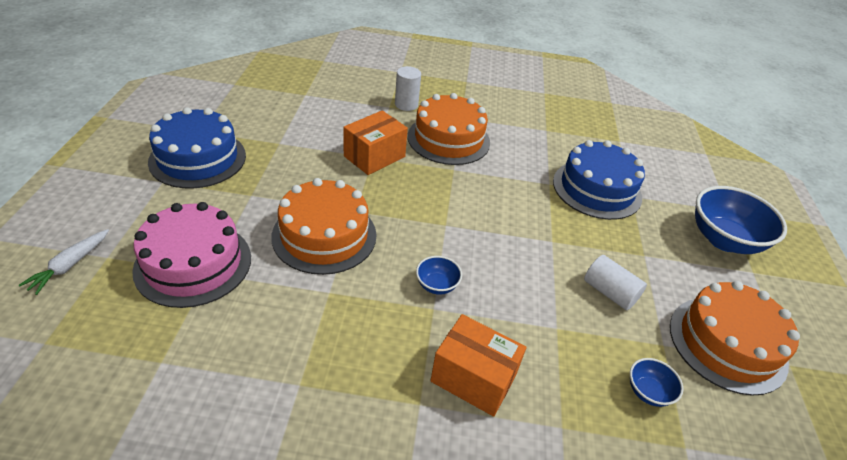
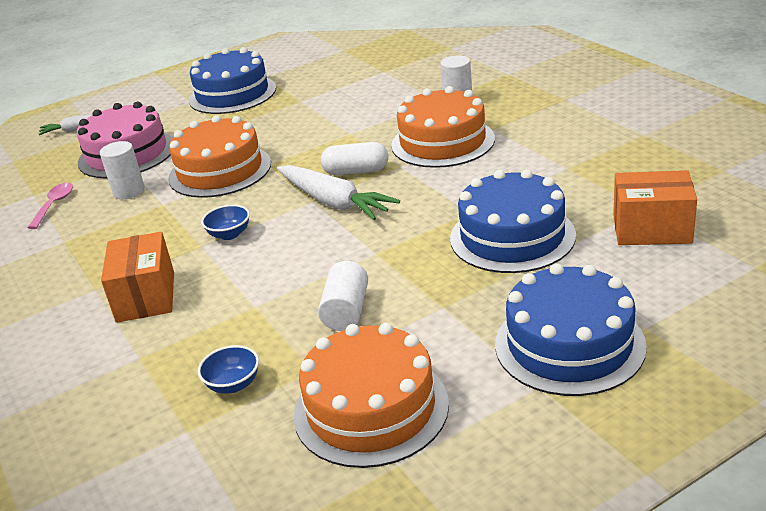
camera: 60 degrees right, 10 degrees down
(212, 357) = (54, 205): none -> pink spoon
(272, 298) = (129, 191): none -> white cylinder
(374, 156) = (352, 133): orange box -> orange box (652, 229)
(433, 186) = (356, 171): none -> white capsule
(461, 218) = (334, 202): none -> white carrot
(724, 240) = (569, 344): blue bowl -> blue cake

